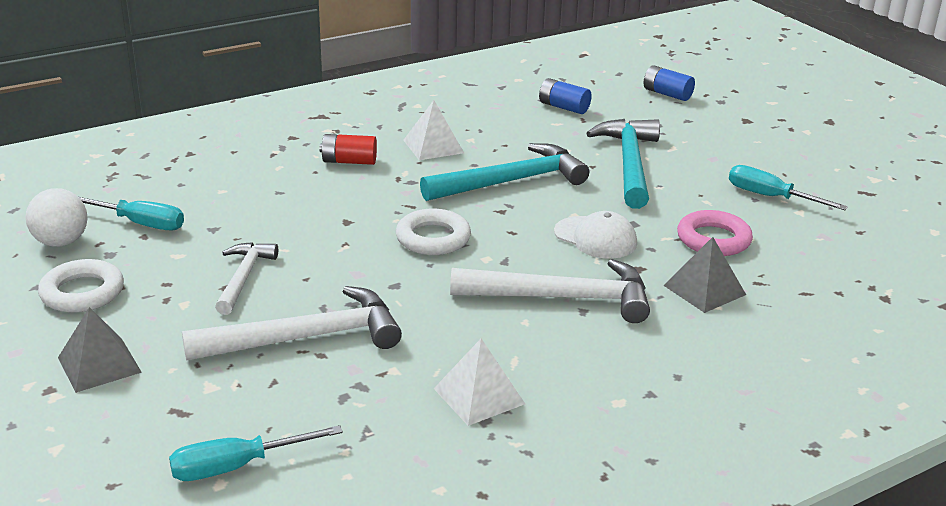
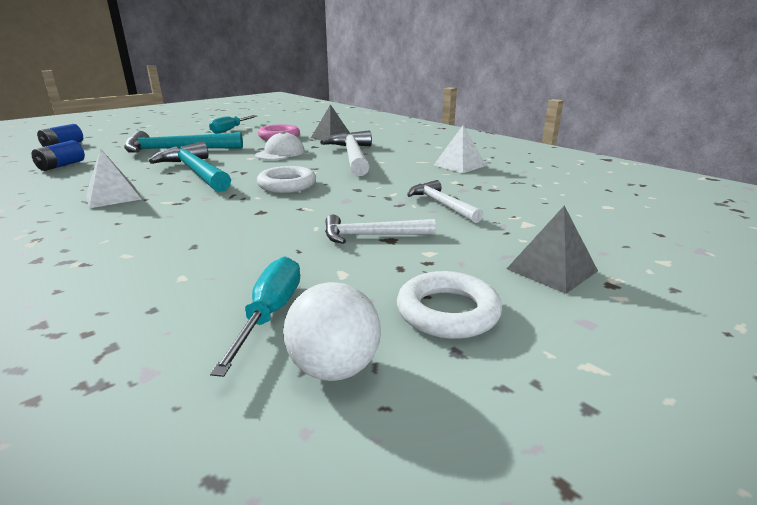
camera: 100 degrees left, 5 degrees down
(236, 466) = (588, 204): turquoise screwdriver -> none
(306, 338) = (441, 204): white hammer -> white hammer, size x0.60
(349, 161) = (130, 224): red battery -> none

